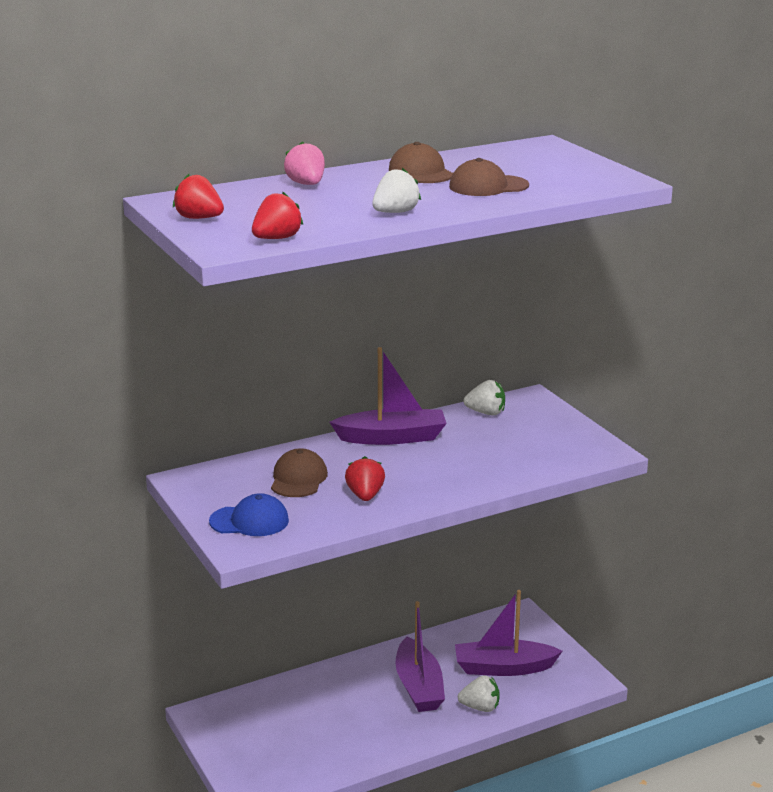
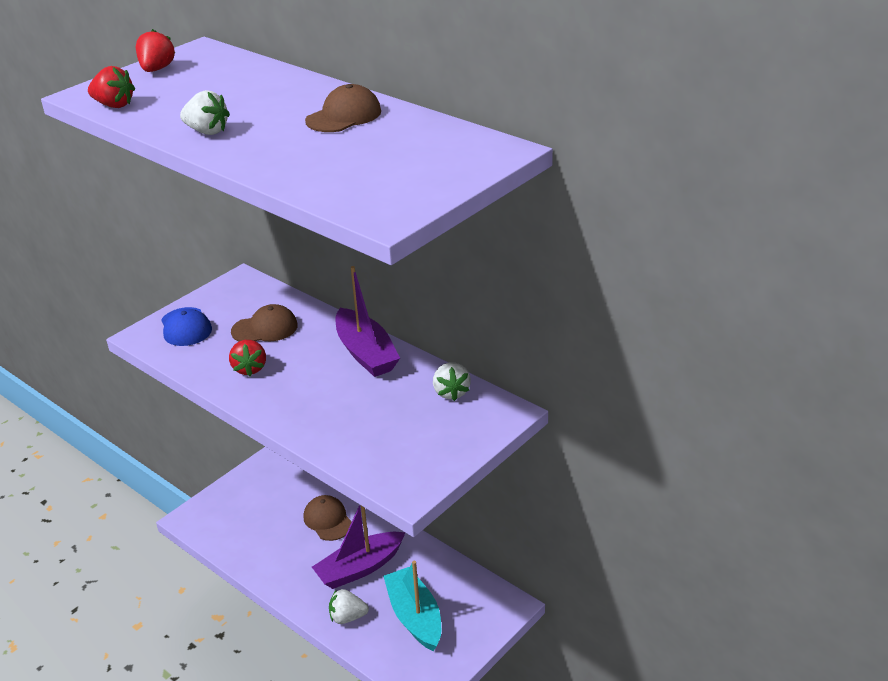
camera: 70 degrees right, 10 degrees up
(306, 184) = (273, 82): pink strawberry -> none
(365, 495) = (250, 368): red strawberry -> red strawberry turned 105 degrees clockwise
(480, 707) = (347, 617): white strawberry -> white strawberry turned 105 degrees clockwise
(488, 186) = (316, 153): brown cap -> brown cap (328, 520)
(503, 668) = (414, 616): purple boat -> turquoise boat

